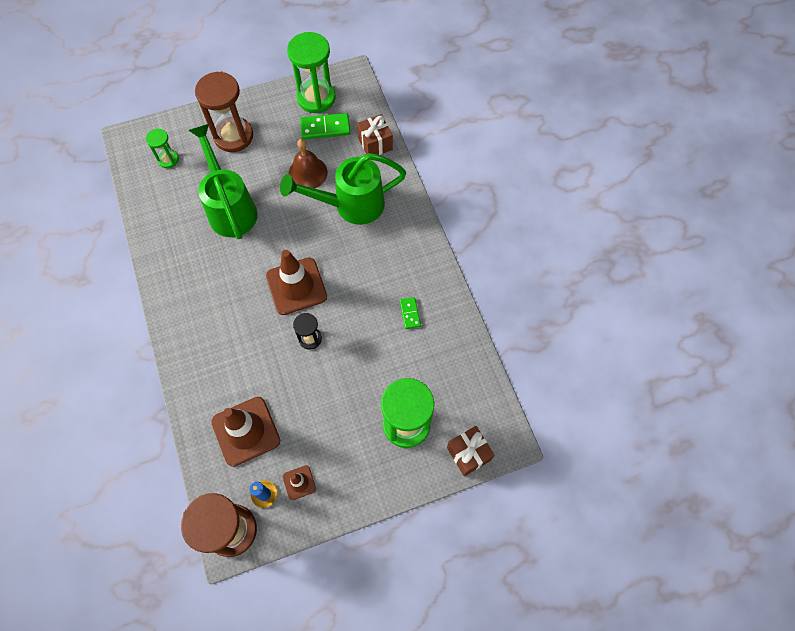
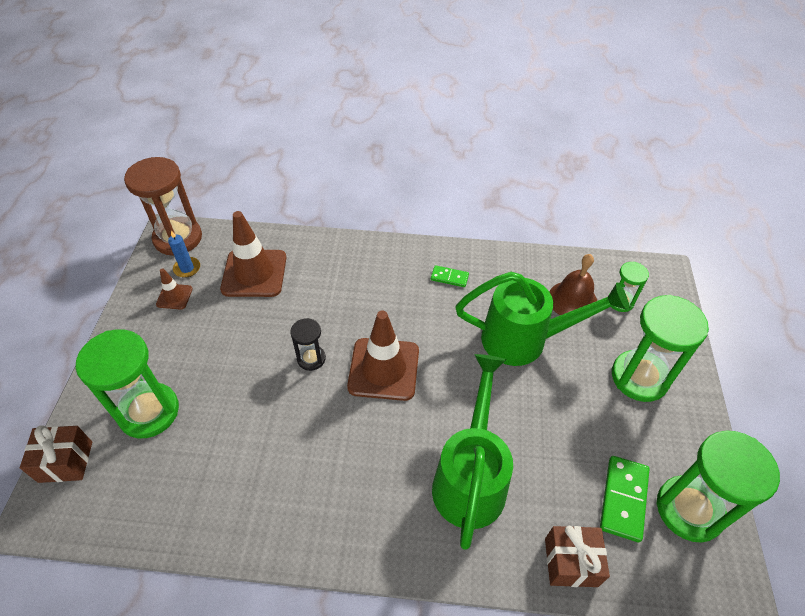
camera: 115 degrees right, 15 degrees down
(233, 136) = (639, 377): brown hourglass -> green hourglass
(308, 173) = (547, 443): brown bell -> brown bell (572, 300)
(410, 313) = (272, 479): green domino -> green domino (449, 277)

